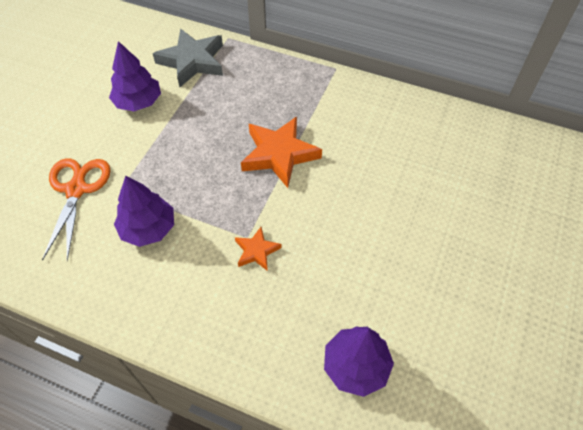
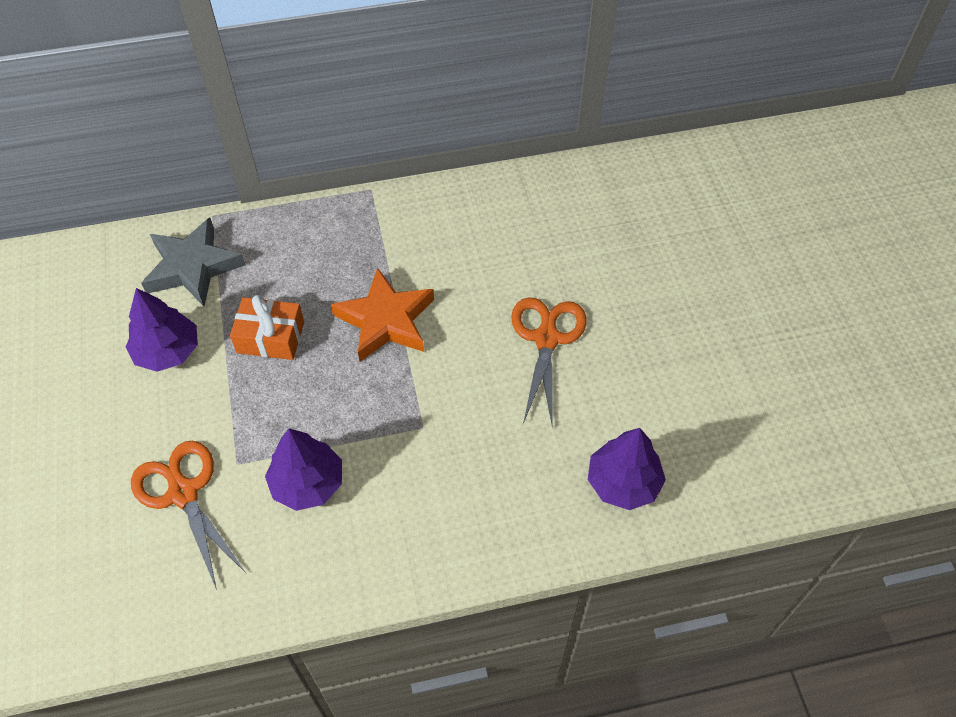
camera: 35 degrees left, 0 degrees up
(201, 126) = (270, 337): none -> orange gift
(256, 251) = (444, 435): orange star -> none
(379, 228) = (546, 339): none -> orange scissors

